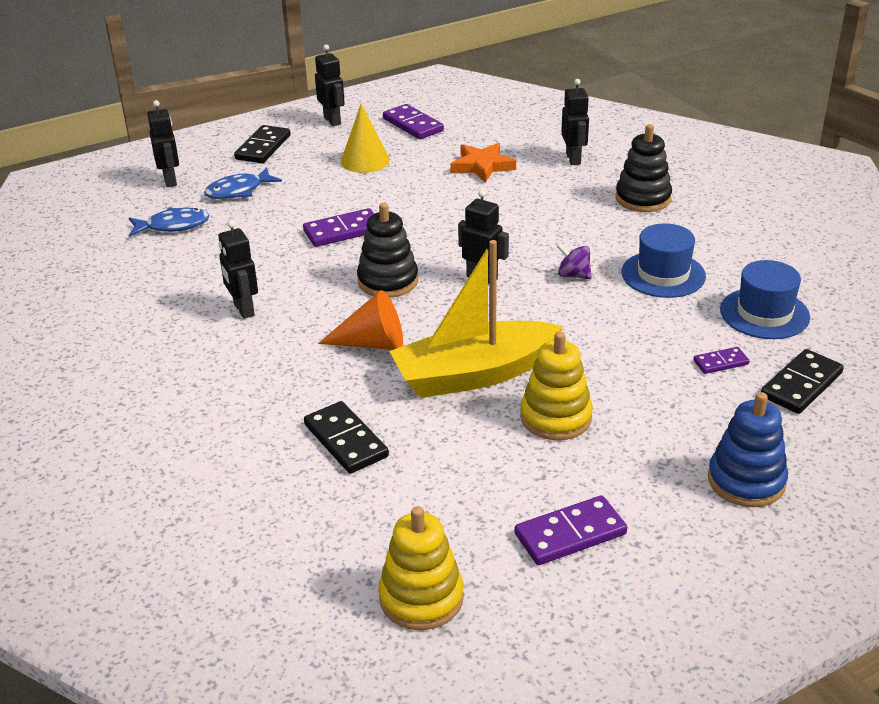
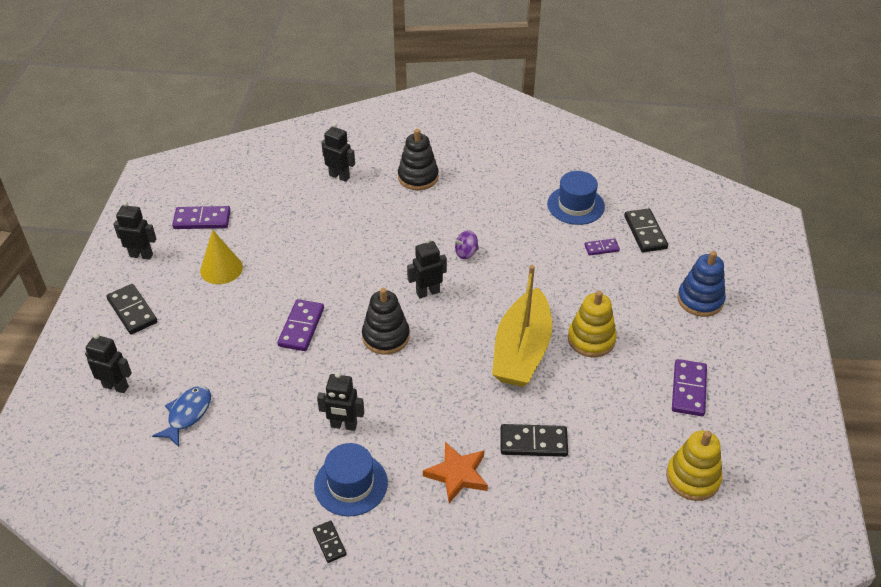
camera: 55 degrees left, 10 degrees up
(91, 366) = (329, 542): none -> black domino
(238, 191) = (180, 355): blue fish -> none
(372, 343) = (447, 380): orange cone -> none
(482, 166) = (298, 219): orange star -> orange star (457, 474)
(663, 274) = (502, 218): blue hat -> blue hat (351, 484)
(720, 362) = (601, 248): purple domino -> purple domino turned 60 degrees clockwise

